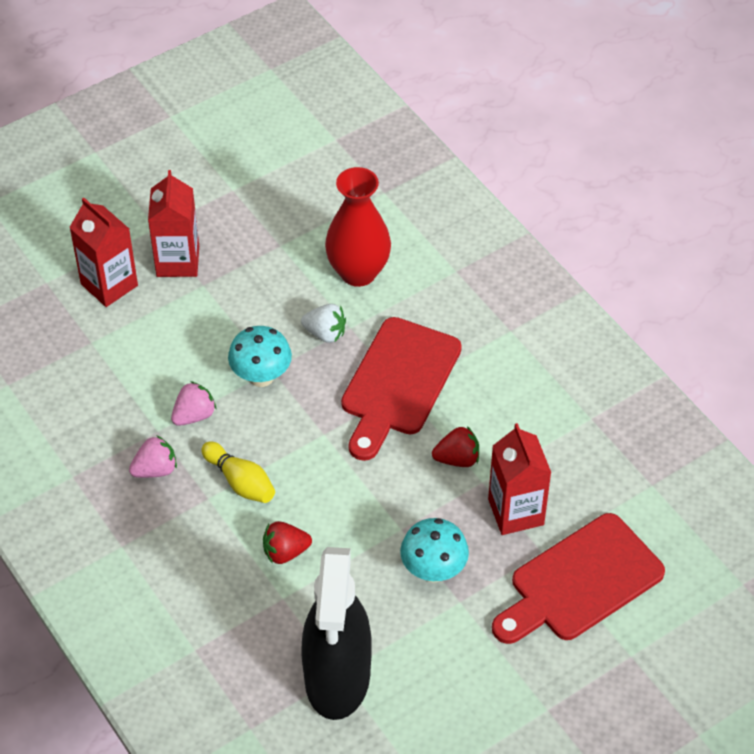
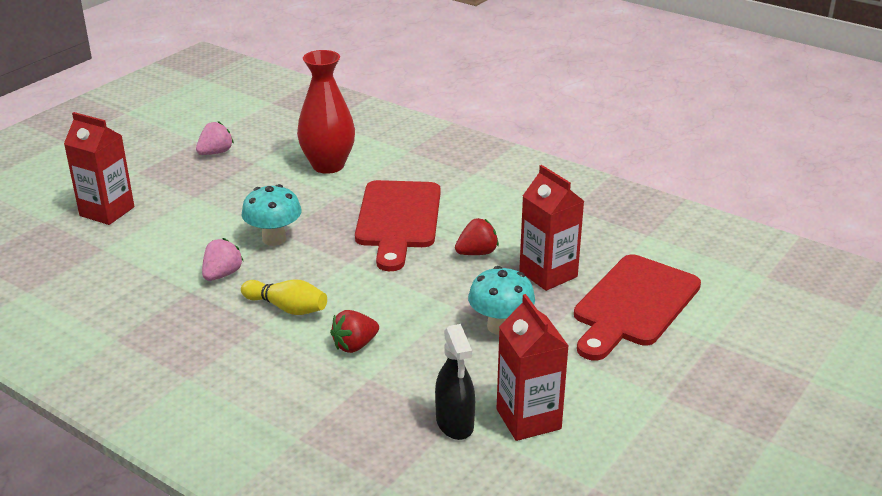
camera: 20 degrees left, 20 degrees down
(155, 469) = (200, 317): pink strawberry -> pink strawberry (215, 153)
(178, 261) = (165, 187): red carton -> red carton (528, 419)
(325, 333) = (318, 203): white strawberry -> none
(337, 677) = (454, 423): black spray bottle -> black spray bottle, size x0.52

